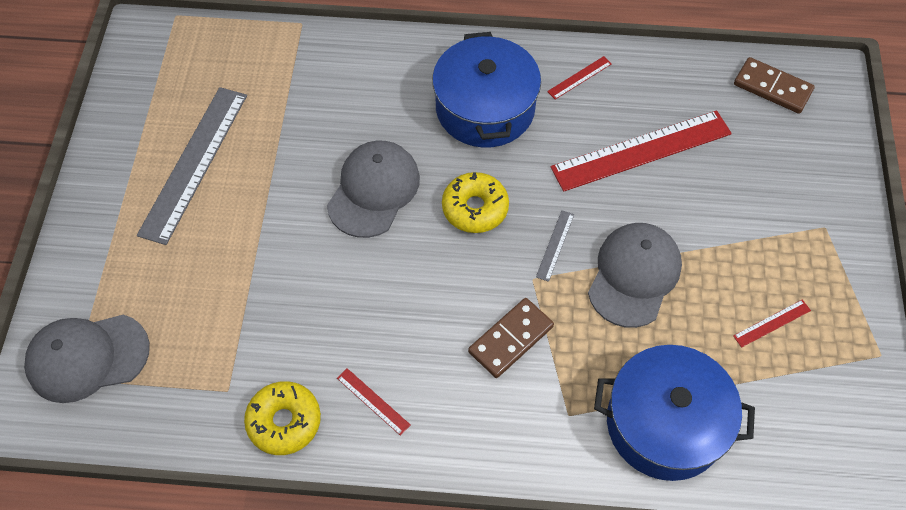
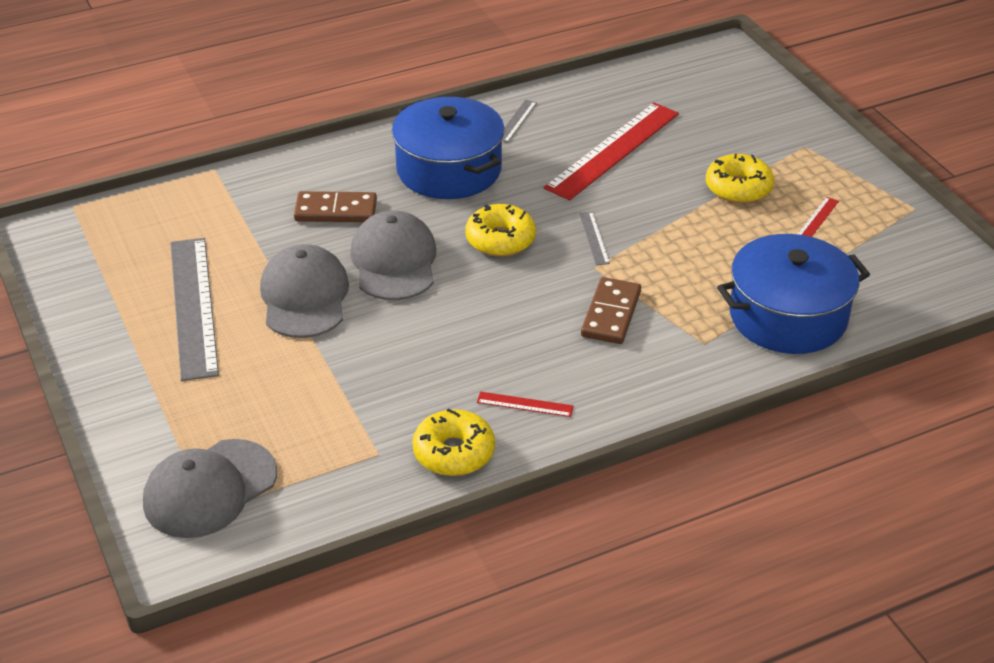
camera: 30 degrees left, 20 degrees down
(579, 77) = (516, 121): red ruler -> grey ruler
(634, 275) = (679, 232): grey cap -> grey cap (304, 297)
(725, 249) = (738, 188): none -> yellow donut
(772, 88) = (686, 74): brown domino -> brown domino (336, 211)

